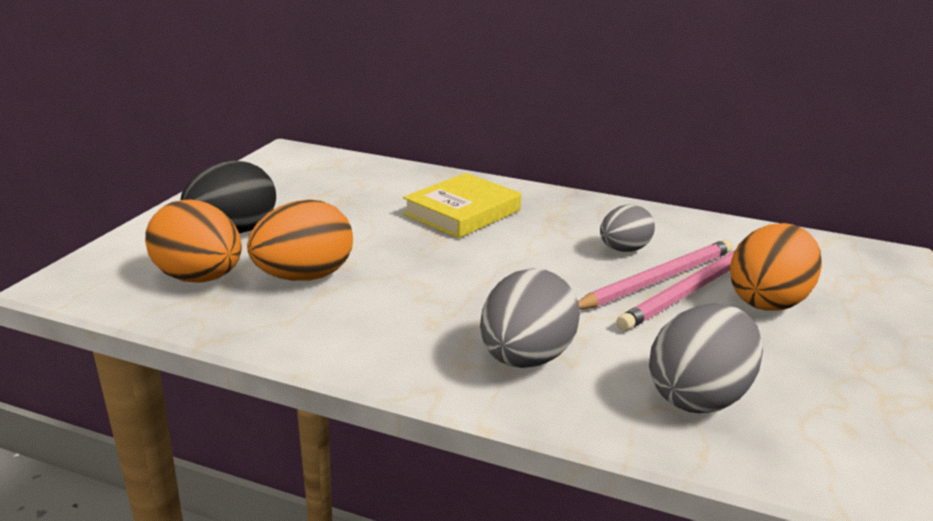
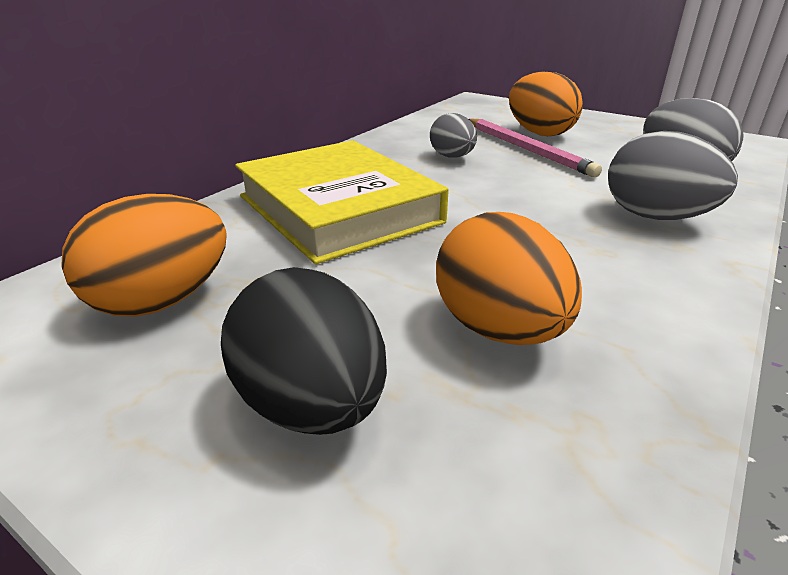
camera: 75 degrees left, 5 degrees up
(199, 278) = (501, 449): orange egg -> orange egg (162, 301)
(462, 212) = (338, 209): yellow book -> yellow book, size x1.53
(658, 279) = (507, 155): pink pencil -> none

